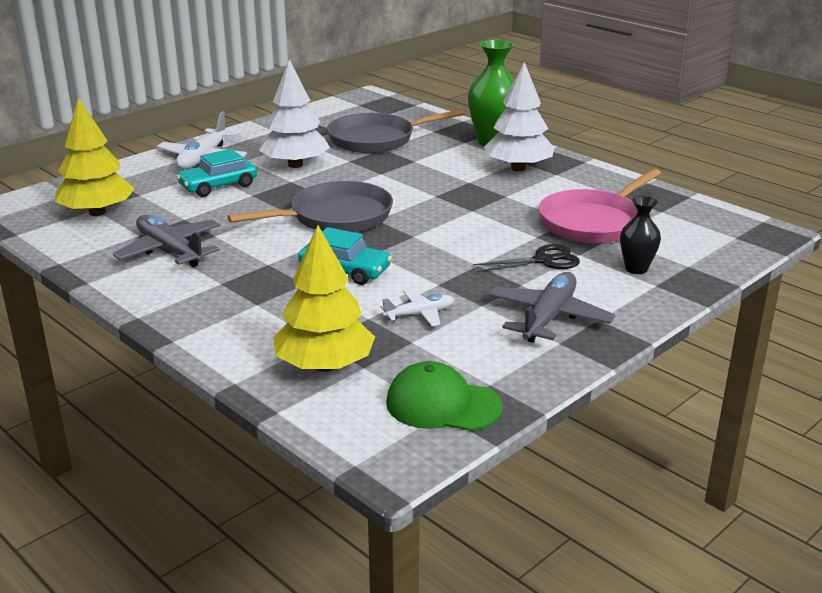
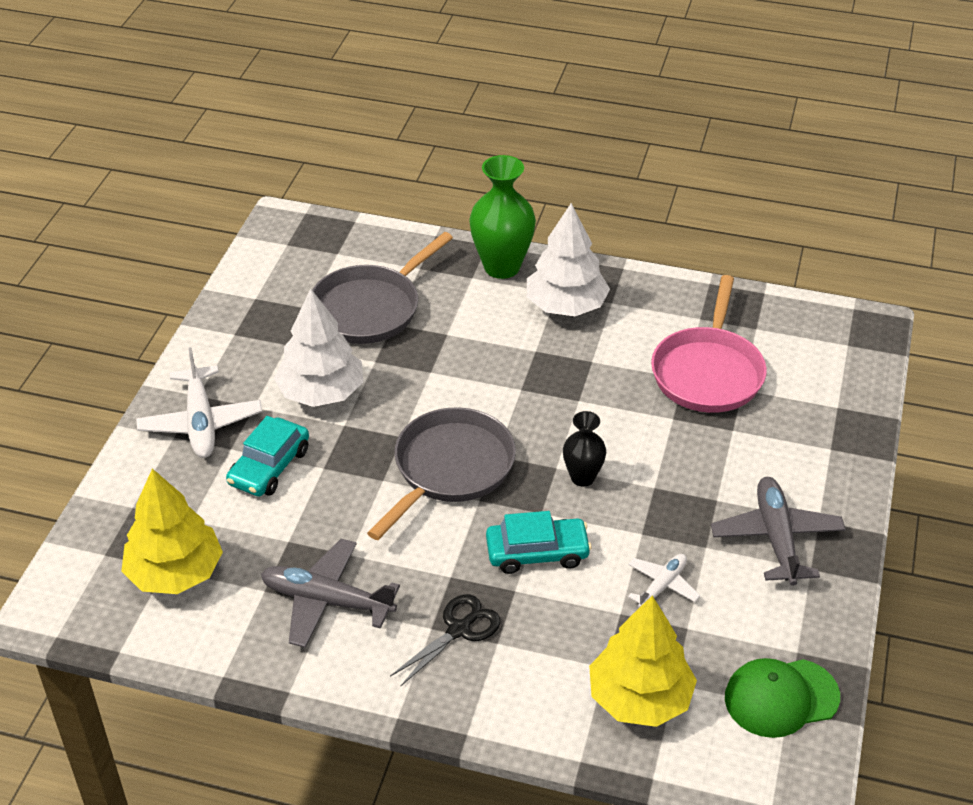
camera: 30 degrees left, 15 degrees up
(543, 260) = (709, 454): black scissors -> black scissors (459, 630)
(636, 269) = (798, 431): black vase -> black vase (582, 477)

